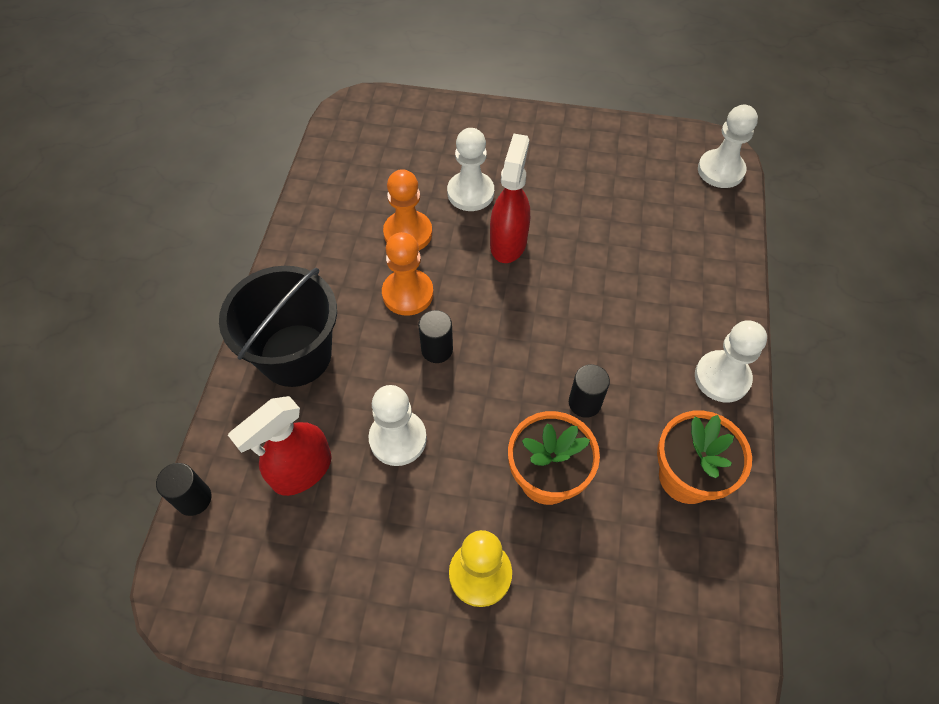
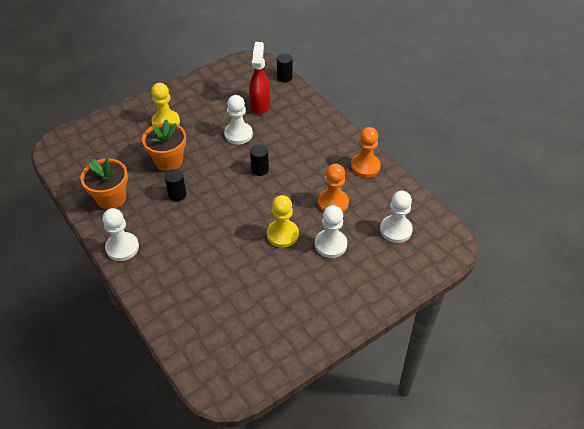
camera: 135 degrees right, 10 degrees down
(295, 355) = (311, 130): black bucket -> none
(408, 294) = (299, 180): orange pawn -> orange pawn (365, 166)
(508, 242) = (282, 234): red spray bottle -> yellow pawn
(720, 170) = (209, 373): white pawn -> white pawn (395, 230)

